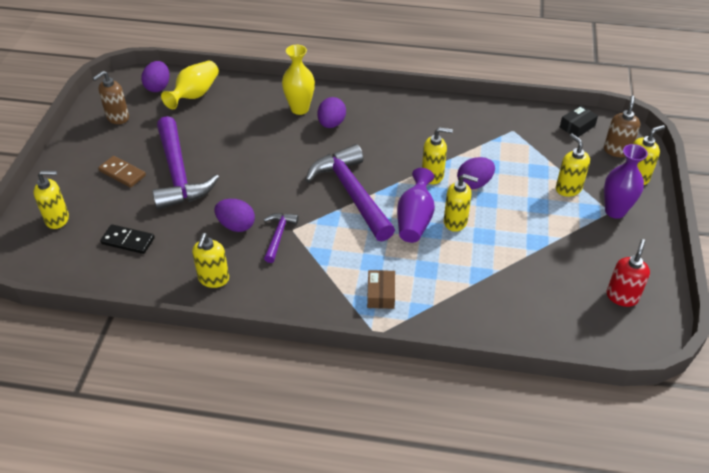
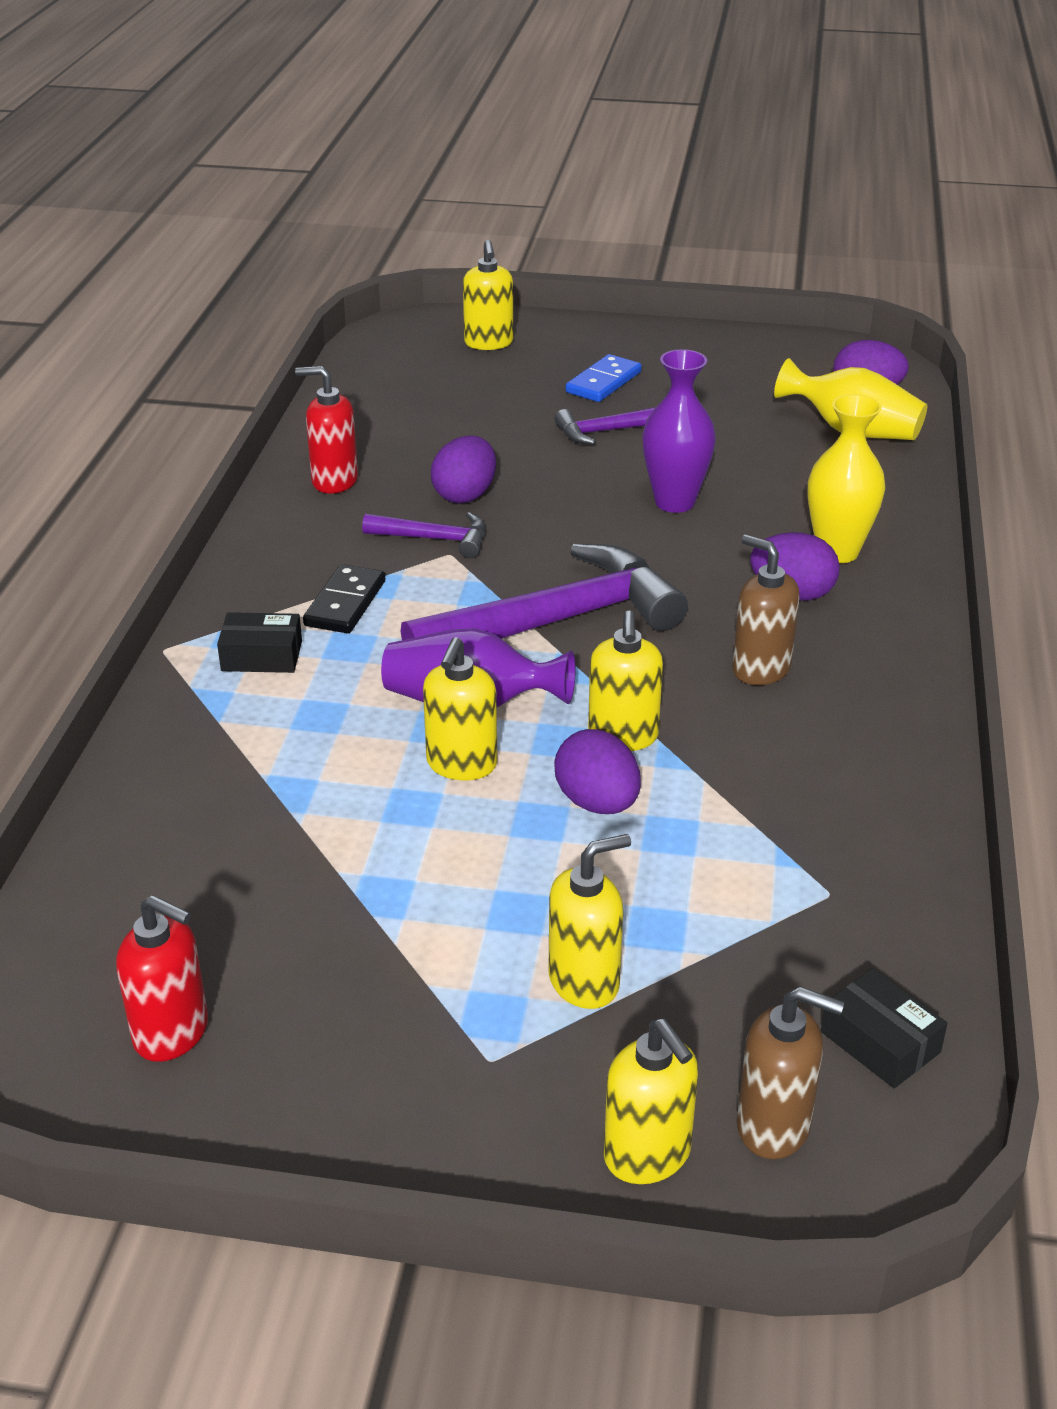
camera: 90 degrees right, 10 degrees down
(117, 117) = (759, 364): brown soap dispenser -> brown soap dispenser (760, 669)
(122, 173) = (603, 382): brown domino -> blue domino
(128, 241) = (434, 402): black domino -> black domino (345, 603)
(178, 174) = (606, 431): purple hammer -> purple hammer, size x0.48
(213, 279) = (334, 481): yellow soap dispenser -> red soap dispenser
(381, 294) = (262, 656): brown box -> black box
(615, 211) = (491, 1073): purple vase -> purple vase (674, 502)

